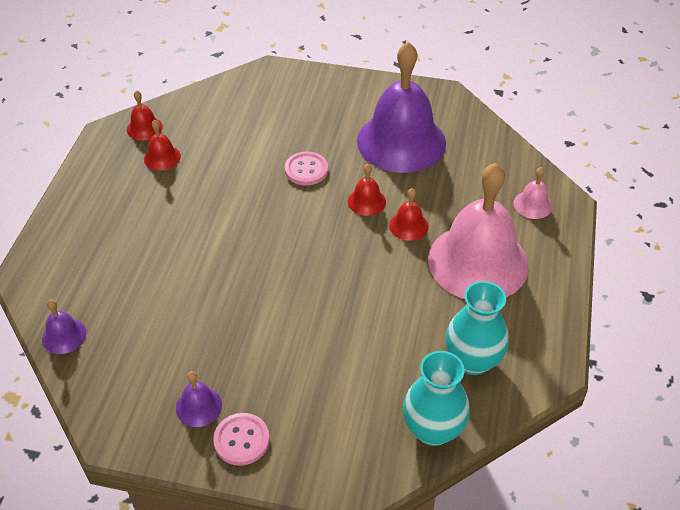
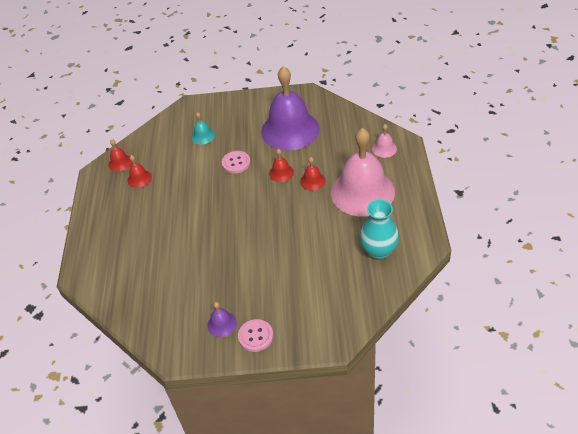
camera: 10 degrees left, 0 degrees up
(64, 335) = (119, 306): purple bell -> none
(273, 119) = (203, 136): none -> turquoise bell
(433, 430) = (368, 298): turquoise vase -> none

